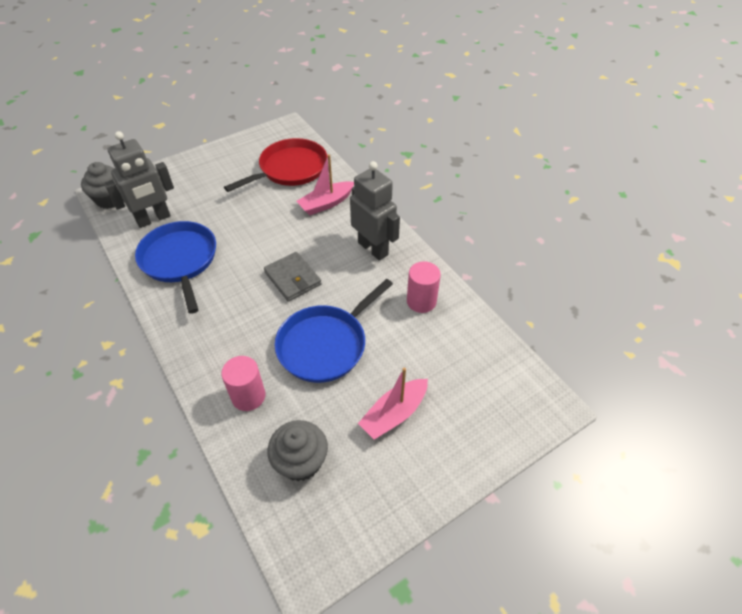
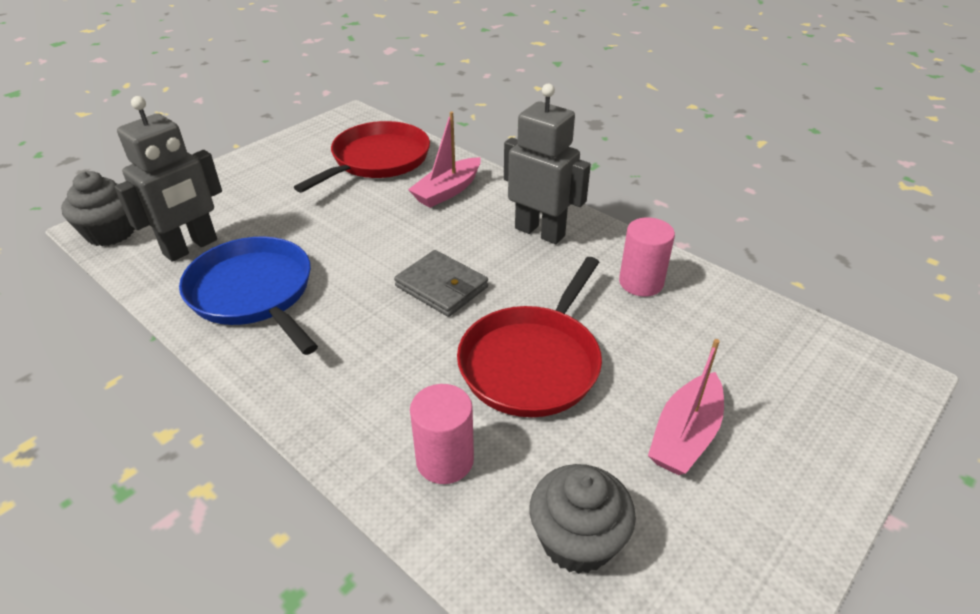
camera: 15 degrees left, 10 degrees down
(325, 345) = (532, 363): blue pan -> red pan

